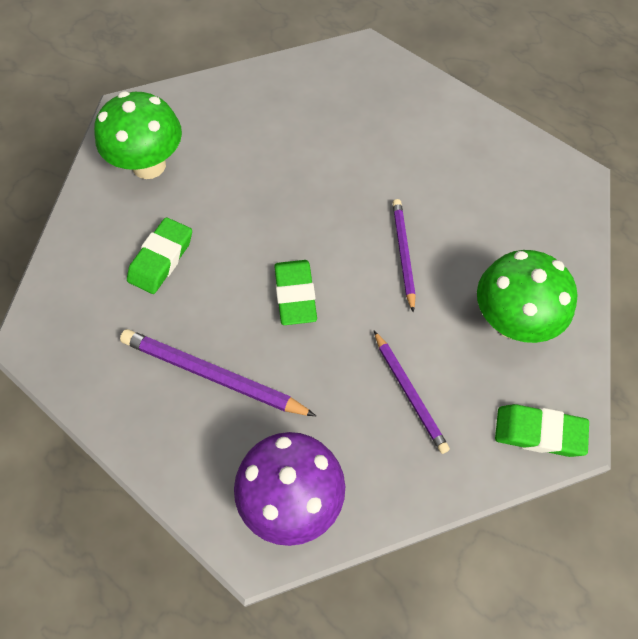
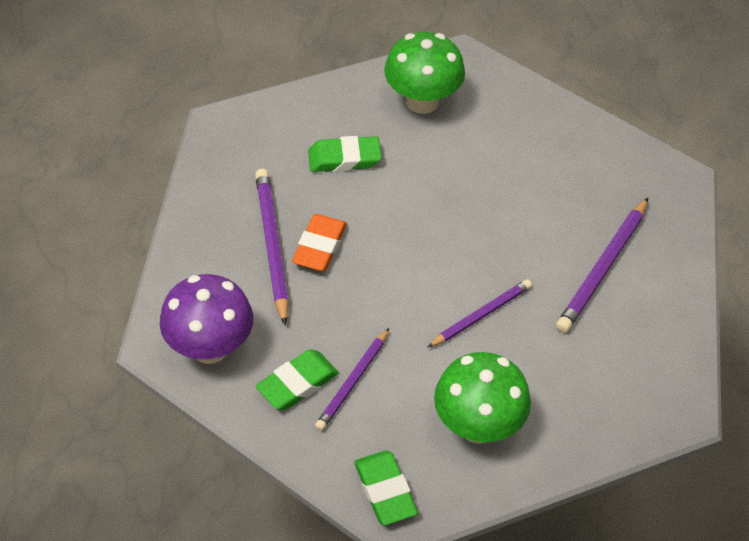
camera: 55 degrees right, 10 degrees down
(243, 335) = (319, 246): none -> orange eraser
(295, 295) = (381, 261): green eraser -> green eraser (297, 383)
(413, 146) = (603, 268): none -> purple pencil

